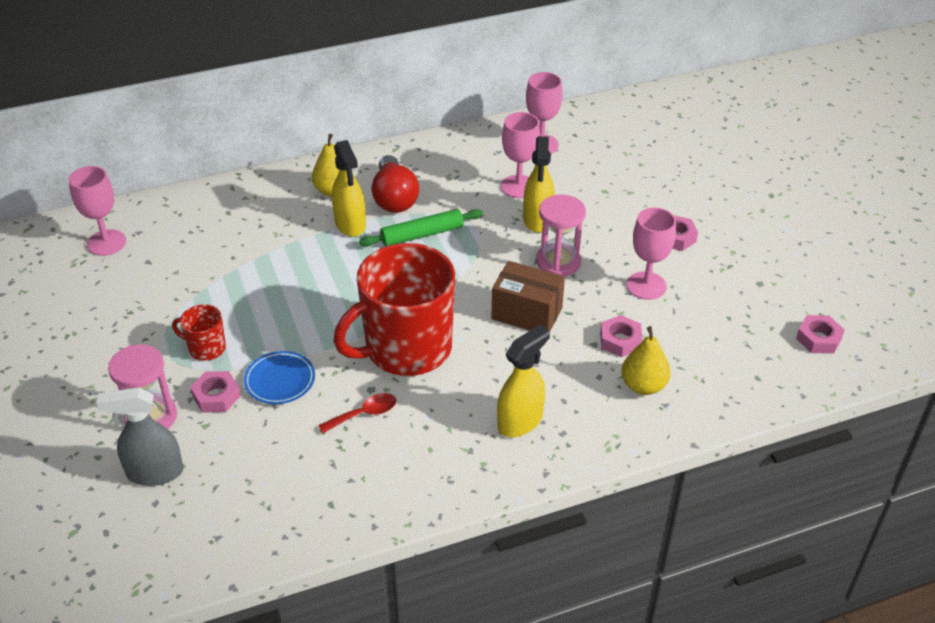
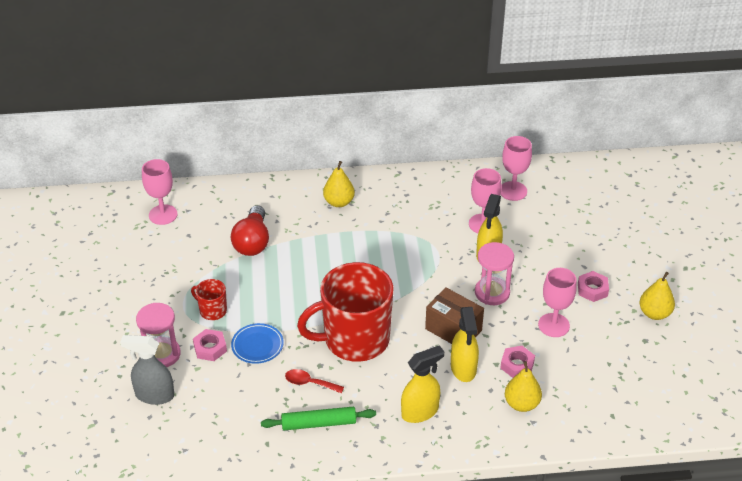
camera: 15 degrees right, 0 degrees up
(350, 224) = (343, 232): yellow spray bottle -> yellow spray bottle (463, 368)
(364, 414) = (309, 383): red spoon -> red spoon turned 150 degrees counterclockwise
(394, 198) = (383, 216): red light bulb -> red light bulb (252, 242)
(422, 235) = (395, 251): green rolling pin -> green rolling pin (318, 423)
(758, 251) = (654, 313): none -> yellow pear
(818, 339) = (673, 395): pink nut -> none

